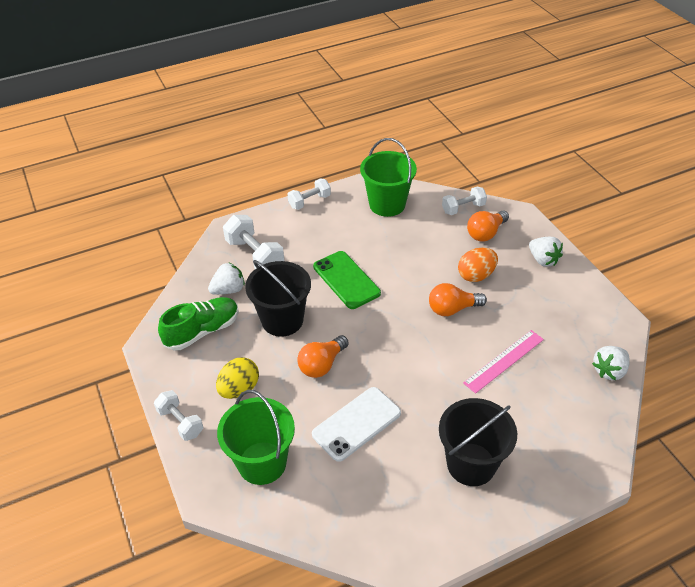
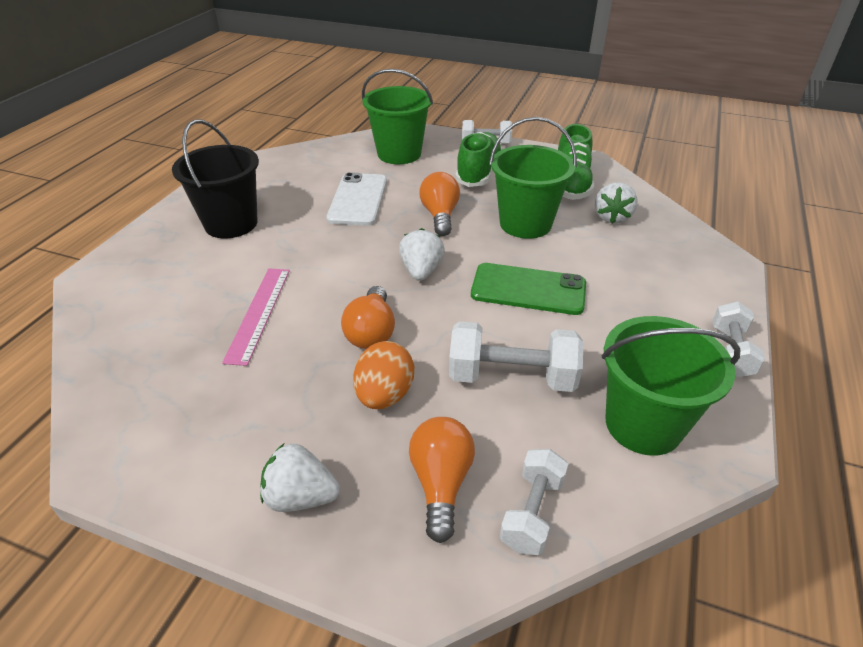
camera: 135 degrees right, 5 degrees down
(239, 389) = (478, 173): yellow egg -> green shoe
(255, 255) = (652, 255): white dumbbell -> white dumbbell (511, 377)
(282, 320) = (525, 224): black bucket -> green bucket
(452, 309) = (371, 332): orange light bulb -> orange light bulb turned 150 degrees clockwise
(609, 371) = (107, 376): white strawberry -> white strawberry (421, 271)

